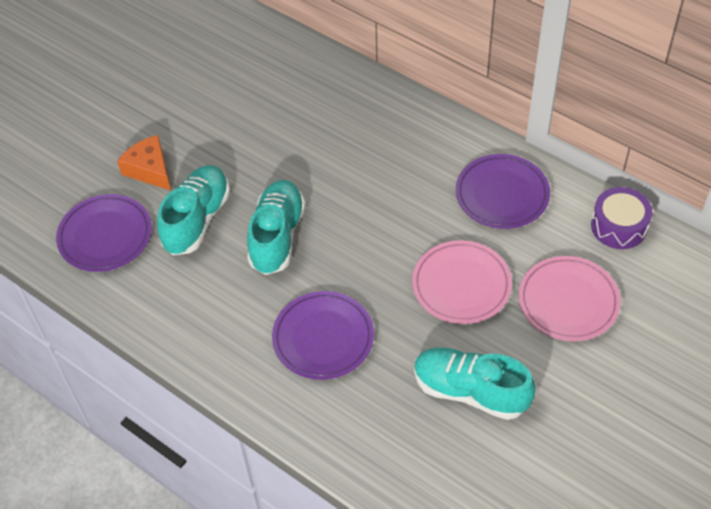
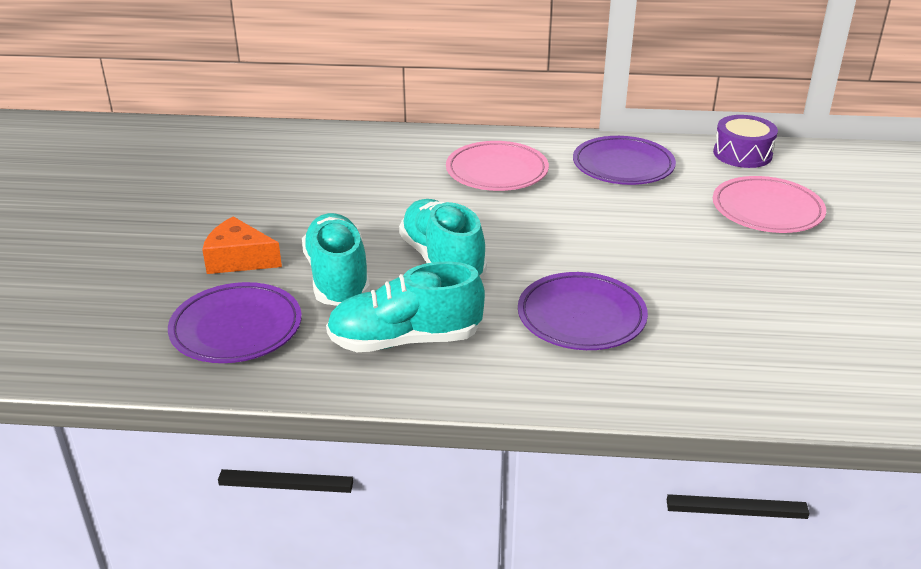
camera: 35 degrees left, 20 degrees down
(461, 285) = (664, 232): pink plate -> pink plate (497, 171)
(470, 391) = (769, 299): turquoise shoe -> turquoise shoe (405, 340)

